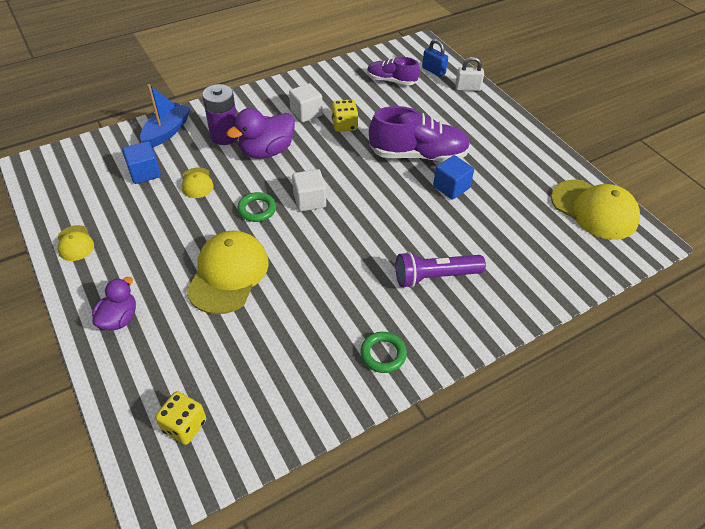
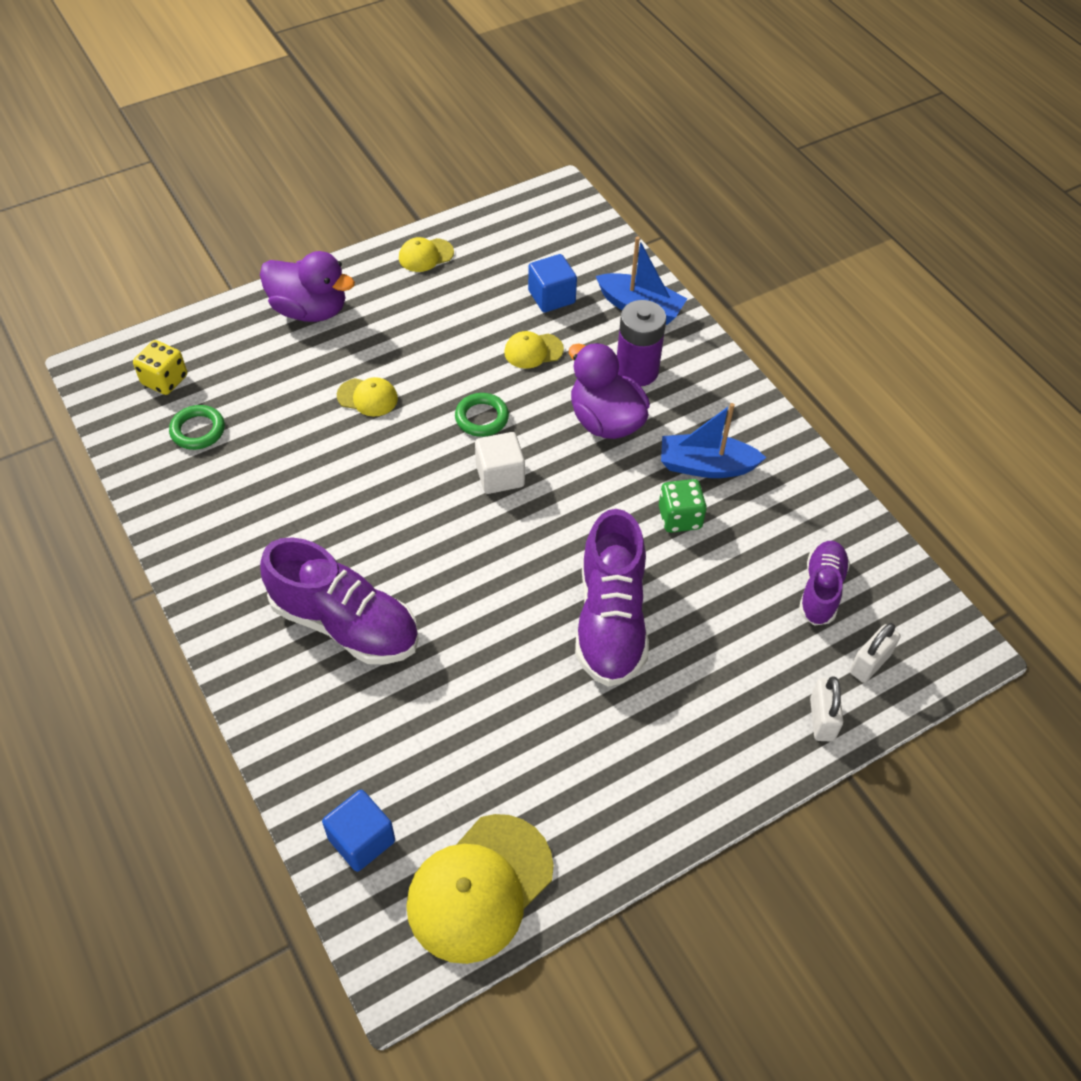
camera: 90 degrees right, 5 degrees up
(119, 318) = (310, 310): purple duck -> purple duck, size x1.56
(228, 274) = (367, 397): yellow cap -> yellow cap, size x0.50
(306, 113) = (706, 466): white cube -> blue boat
(344, 125) = (680, 517): yellow dice -> green dice
(383, 354) = (224, 557): green ring -> green ring (198, 430)
(433, 71) = (869, 663): blue padlock -> white padlock
(435, 276) = (345, 623): purple flashlight -> purple shoe
(451, 187) = (532, 662): blue cube -> blue cube (361, 840)

